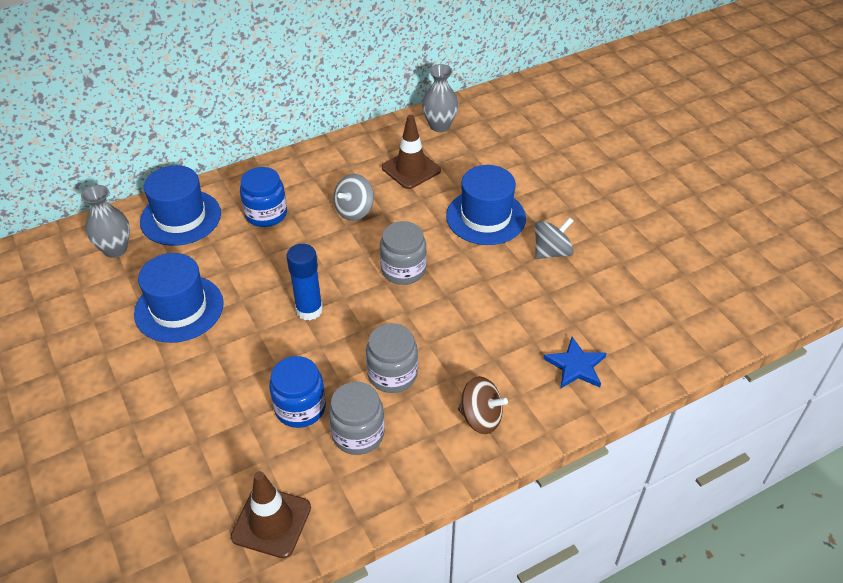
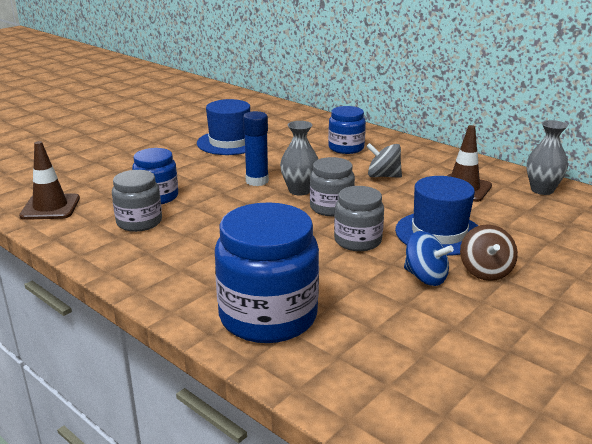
camera: 70 degrees right, 20 degrees down
(115, 249) = (269, 116): grey vase -> grey vase (299, 190)
(180, 217) = (316, 125): blue hat -> none
(392, 374) = (207, 224): grey jar -> grey jar (357, 241)
(481, 418) = (176, 272): brown spinning top -> brown spinning top (485, 271)
(551, 252) = (425, 277): grey spinning top -> blue spinning top
(575, 366) = (268, 316): blue star -> blue jar

